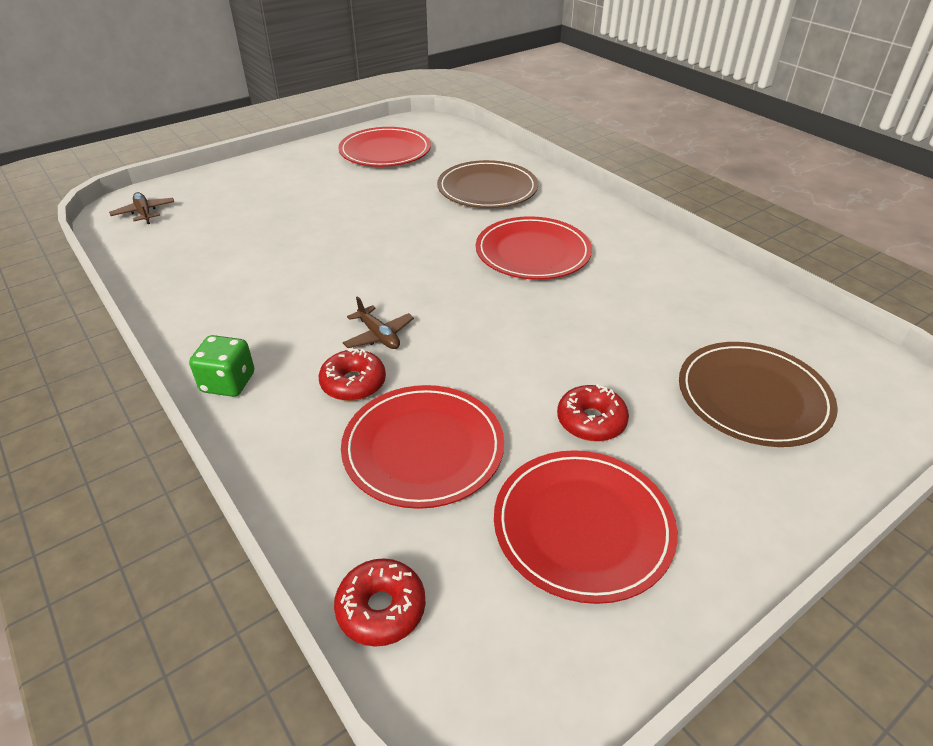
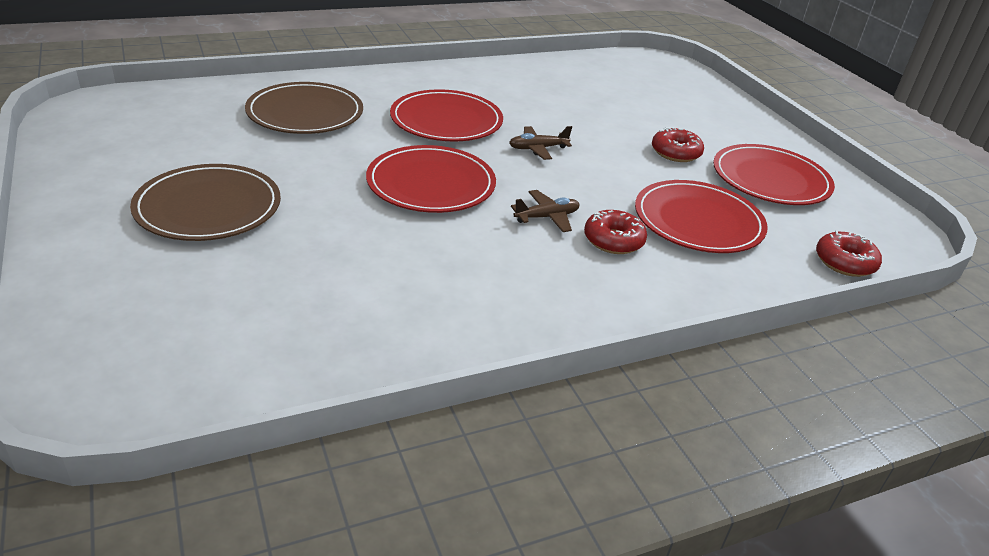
camera: 80 degrees left, 5 degrees down
(144, 213) = (133, 373): brown plane -> brown plane (538, 148)
(228, 383) = (597, 312): green dice -> none
(385, 151) = (140, 149): red plate -> red plate (431, 184)
(753, 397) = (659, 98): brown plate -> brown plate (208, 207)

